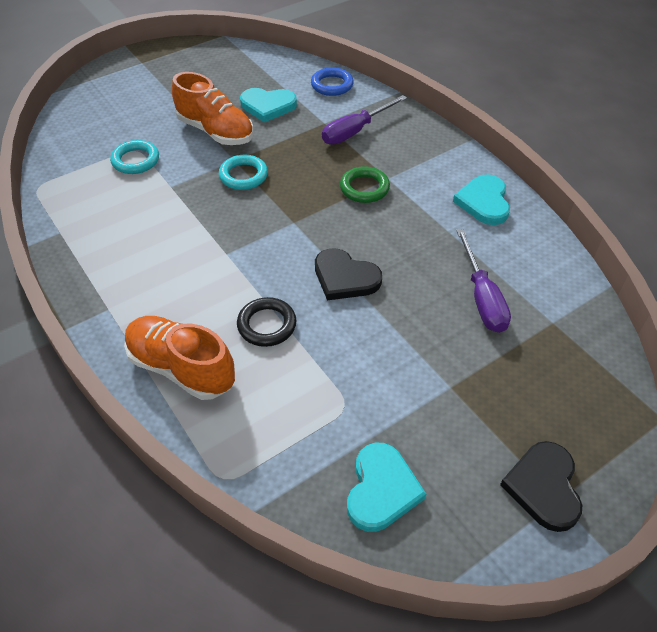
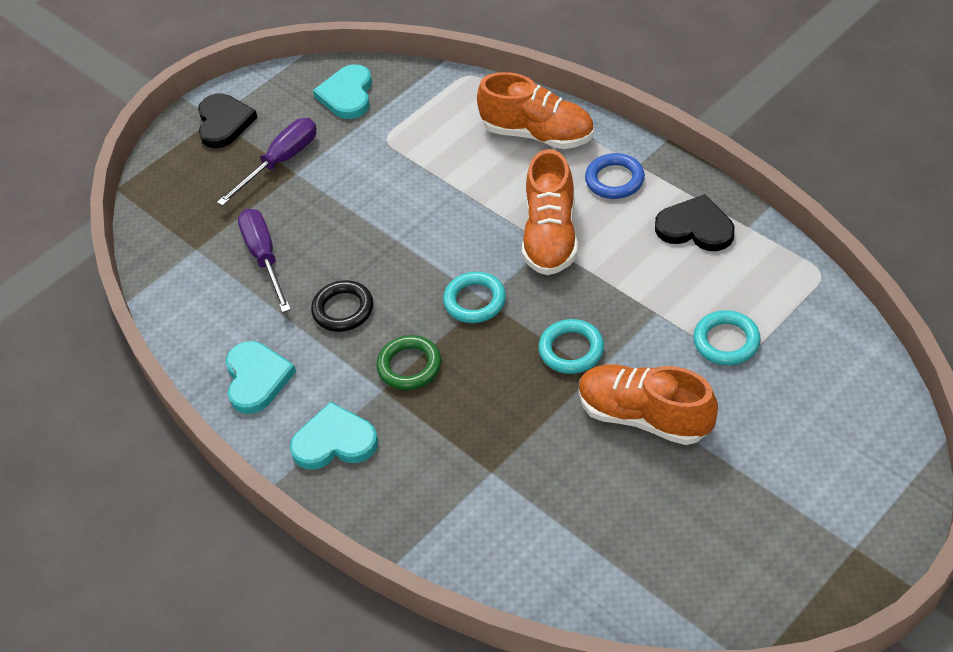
camera: 175 degrees right, 0 degrees up
(219, 259) = (551, 236): none -> orange shoe
(267, 325) = (475, 185): black ring -> black ring (343, 309)
(268, 106) = (589, 487): turquoise heart -> turquoise heart (334, 441)
(302, 222) = (475, 301): none -> turquoise ring
(332, 85) = (501, 562): blue ring -> blue ring (614, 180)
(345, 277) = (409, 247): black heart -> black heart (695, 227)
(355, 131) = (441, 464): purple screwdriver -> purple screwdriver (281, 162)

